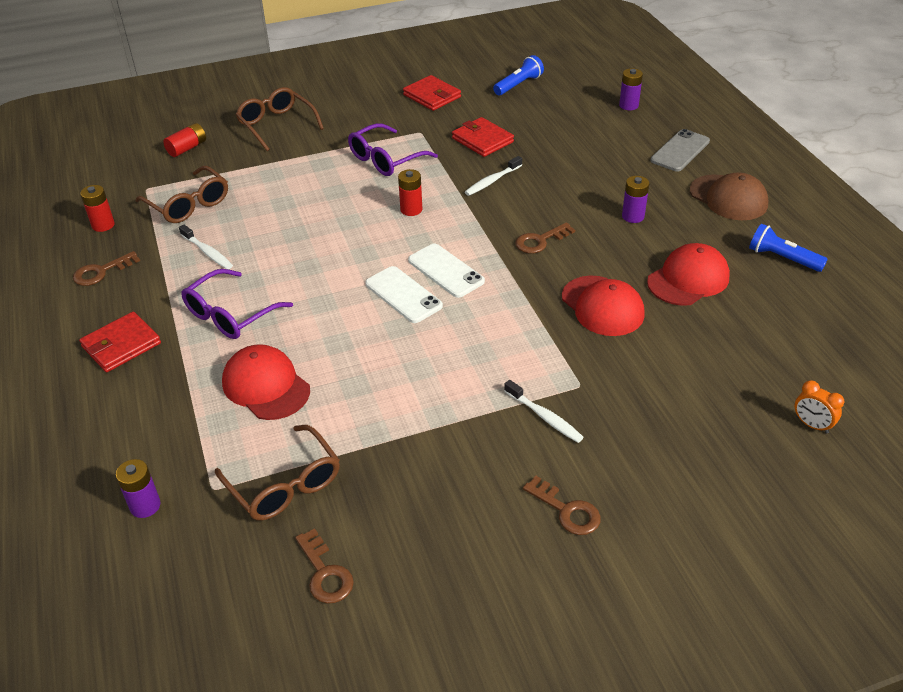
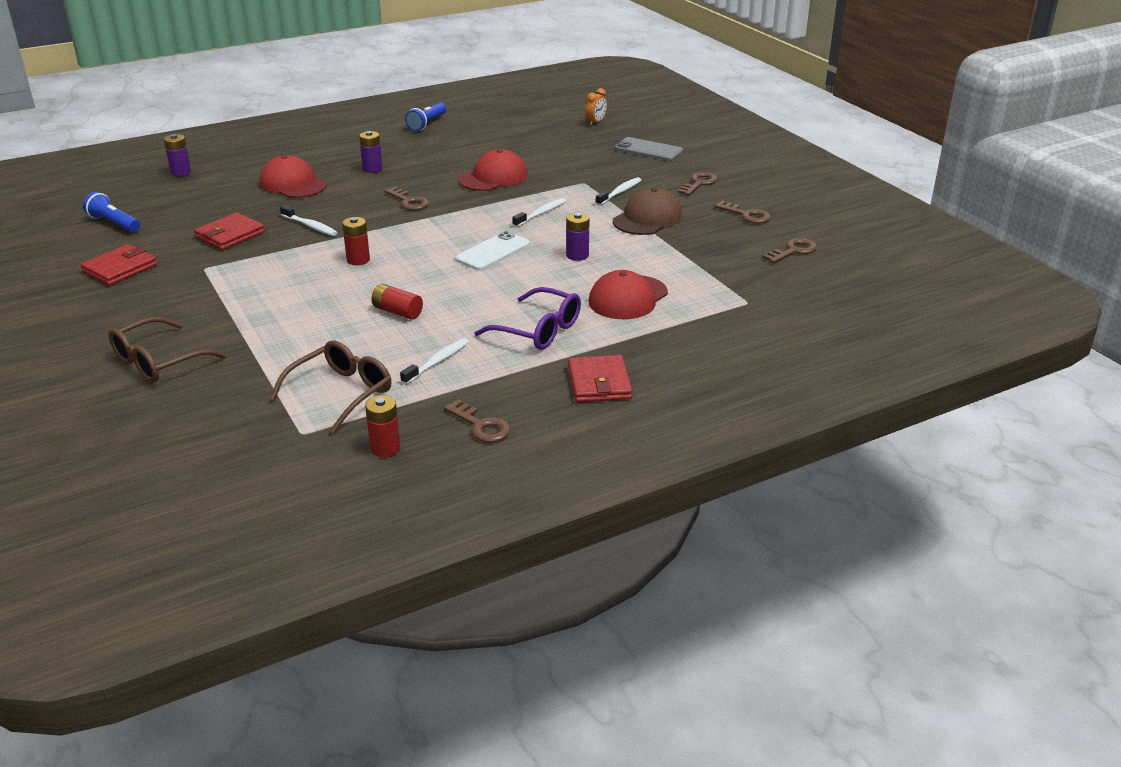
camera: 100 degrees left, 10 degrees down
(121, 345) = (599, 383): red wallet -> red wallet turned 45 degrees clockwise
(145, 506) = (780, 328): purple battery -> purple battery (577, 255)
(187, 148) = (202, 421): red battery -> red battery (397, 312)
(285, 485) = (728, 275): brown glasses -> none
(385, 159) = (259, 282): purple glasses -> none
(445, 271) = (456, 237): white phone -> none
(449, 545) = (747, 215): none -> brown key
(492, 338) = (541, 213): none -> white toothbrush
(680, 151) = (271, 153): grey phone -> grey phone (648, 150)
(688, 279) = (456, 151): red cap -> red cap (293, 184)
(728, 198) = (347, 137): brown cap -> brown cap (647, 218)

